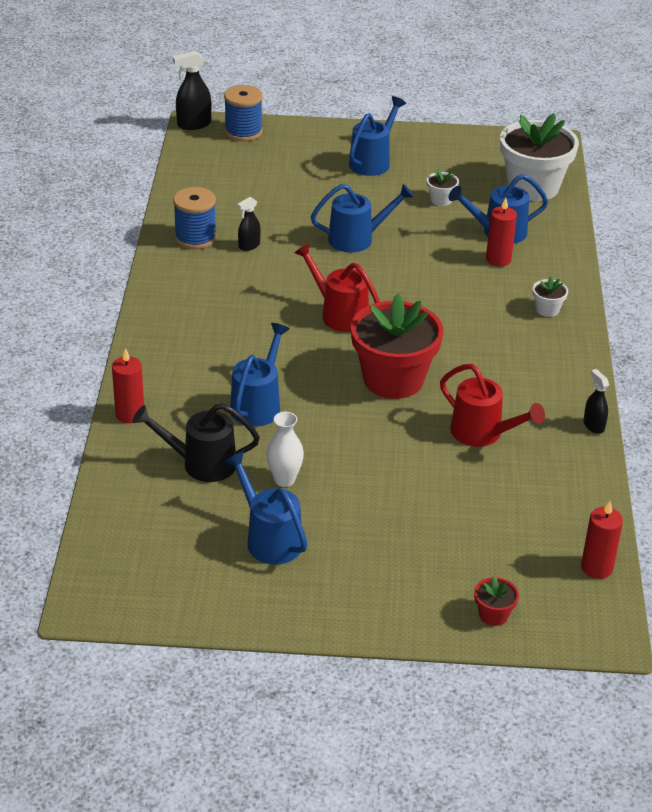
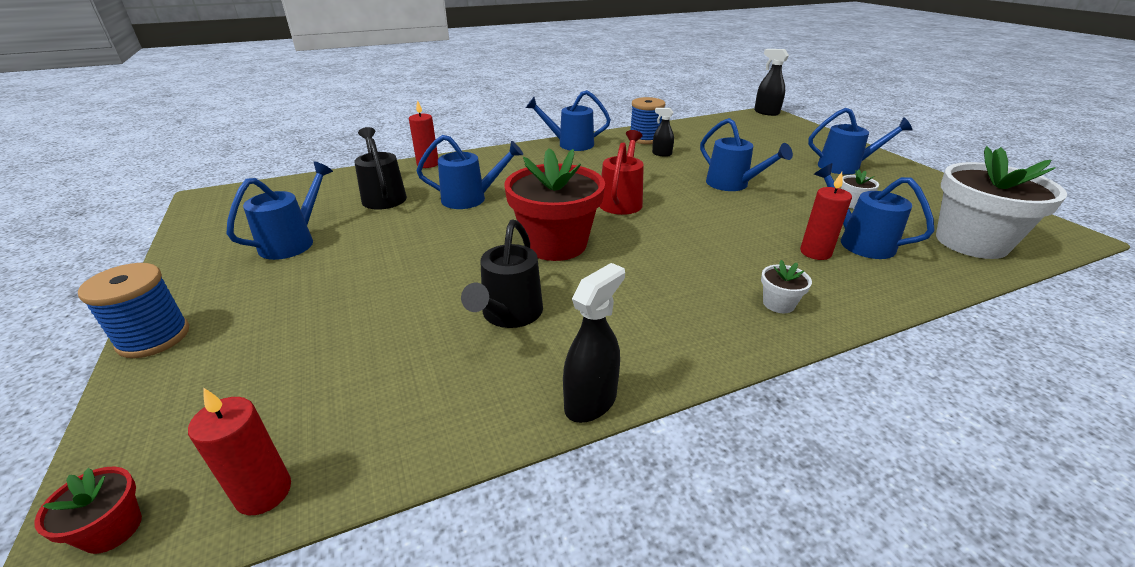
camera: 65 degrees right, 5 degrees down
(163, 294) = (570, 144): none -> blue watering can
(243, 132) = (788, 124): blue spool -> blue spool (154, 337)
(284, 479) = (377, 230): white vase -> none
(483, 434) = (509, 315): red watering can -> black watering can
(493, 615) = (163, 408): red flower pot -> red flower pot (112, 529)
(593, 426) = (591, 402): black spray bottle -> black spray bottle, size x1.58

